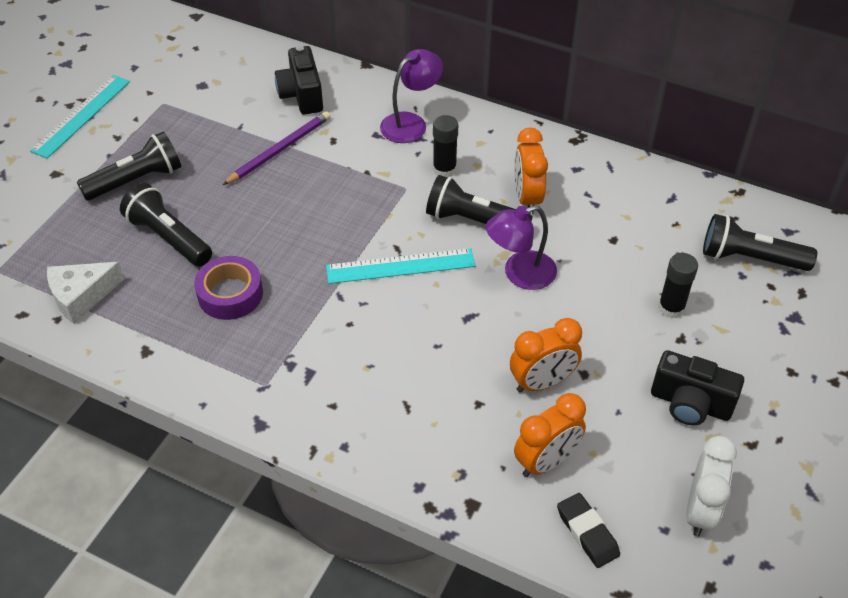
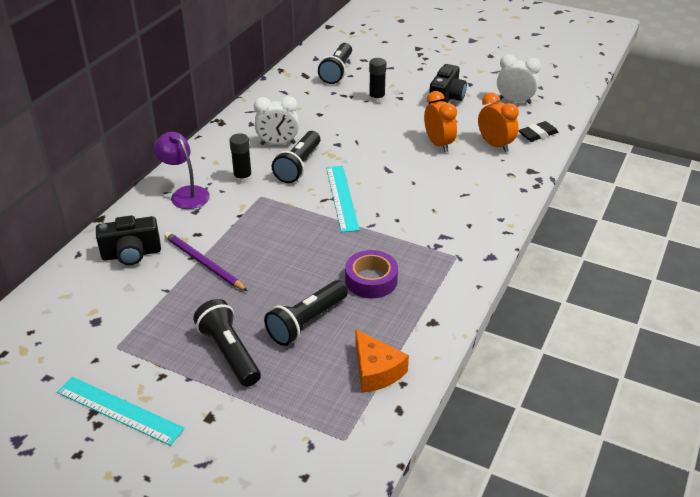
camera: 90 degrees left, 10 degrees down
(81, 296) = (376, 371): white cheese -> orange cheese
(520, 274) = (349, 149): purple lamp -> none
(527, 198) = (278, 144): orange clock -> white clock

